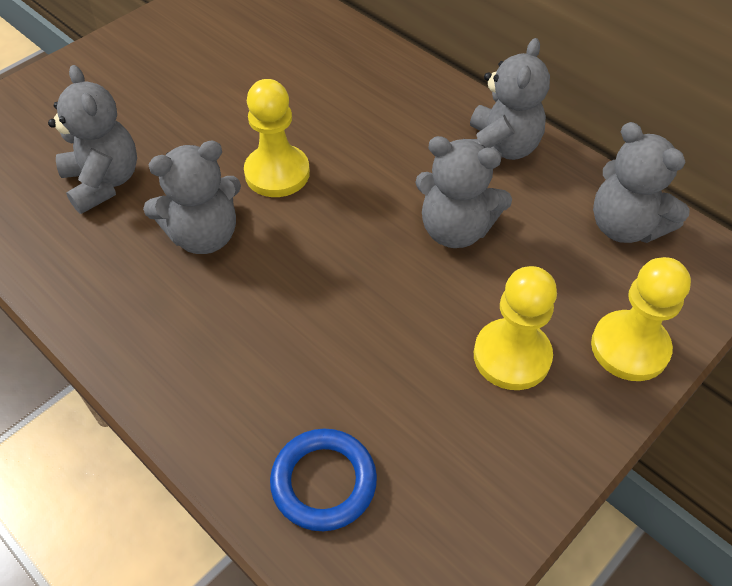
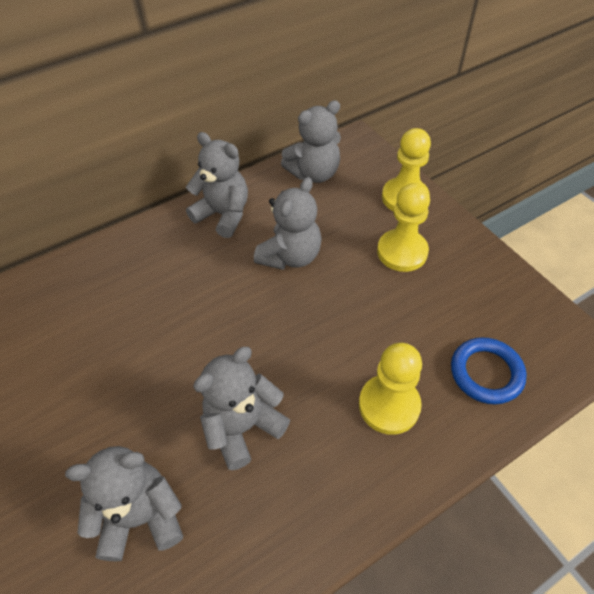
camera: 75 degrees left, 0 degrees up
(204, 235) = (243, 427): grey teddy bear -> grey teddy bear turned 120 degrees counterclockwise
(277, 173) = (190, 360): yellow pawn -> yellow pawn (389, 405)

